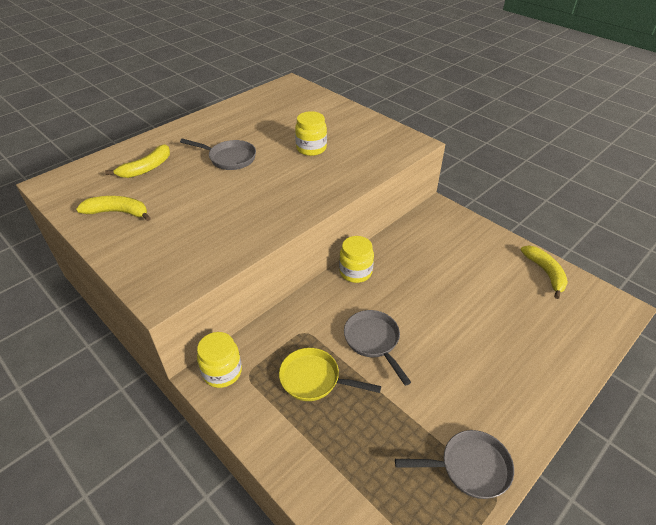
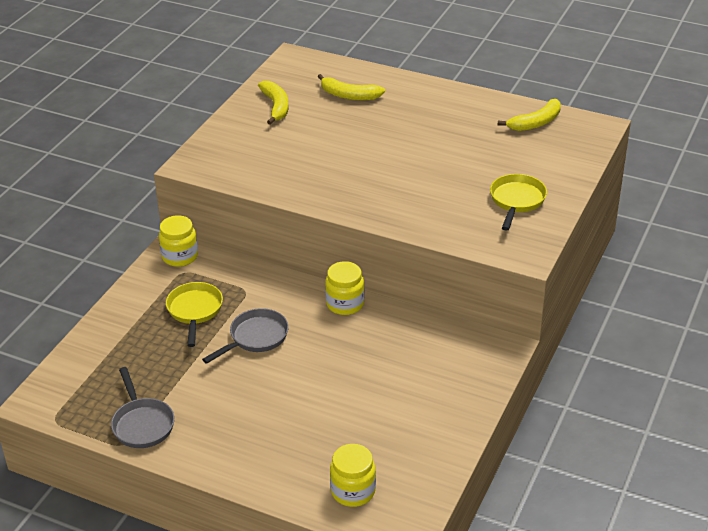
camera: 70 degrees right, 5 degrees down
(229, 158) = (399, 136): grey pan -> none
(311, 148) = (456, 182): yellow jar -> yellow jar (353, 491)
(351, 131) = (516, 201): none -> yellow pan
(545, 273) = (431, 458): yellow banana -> yellow banana (535, 123)

